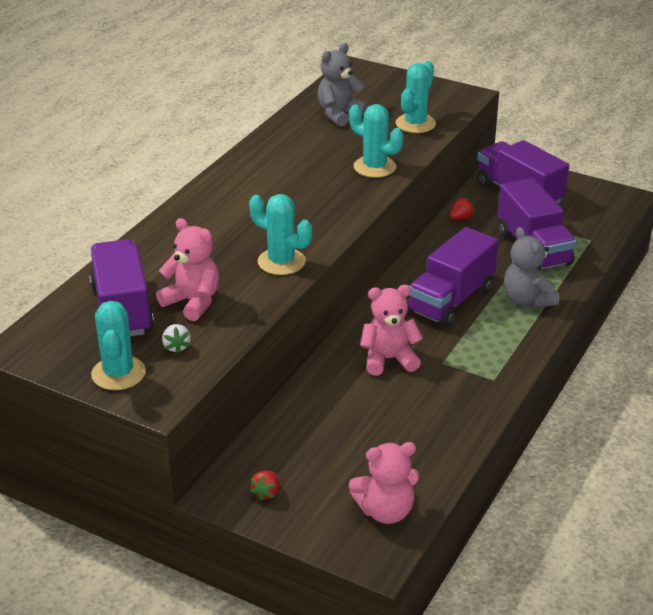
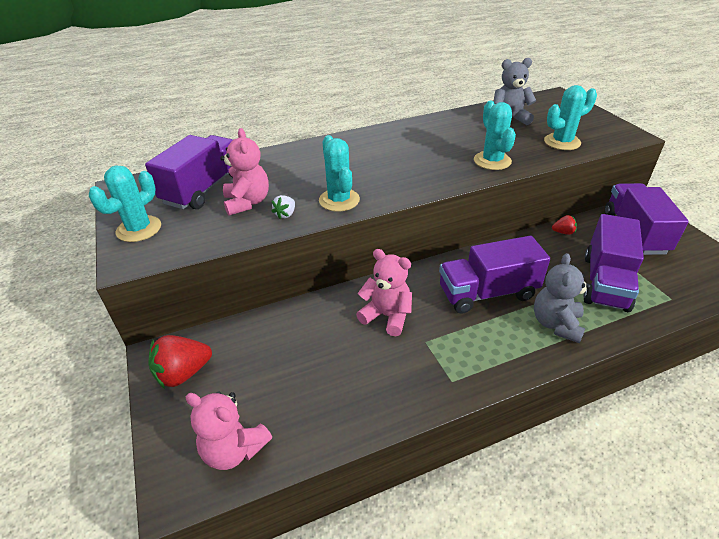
camera: 40 degrees right, 5 degrees up
(176, 347) = (194, 228): white strawberry -> white strawberry (285, 214)
(266, 493) = (183, 373): red strawberry -> red strawberry, size x1.94

